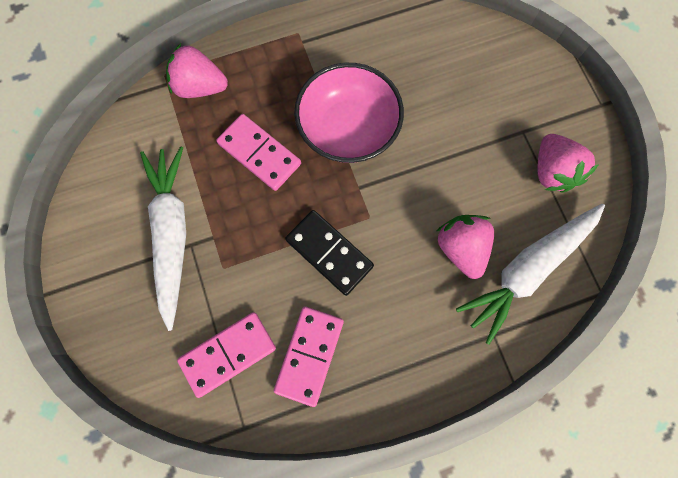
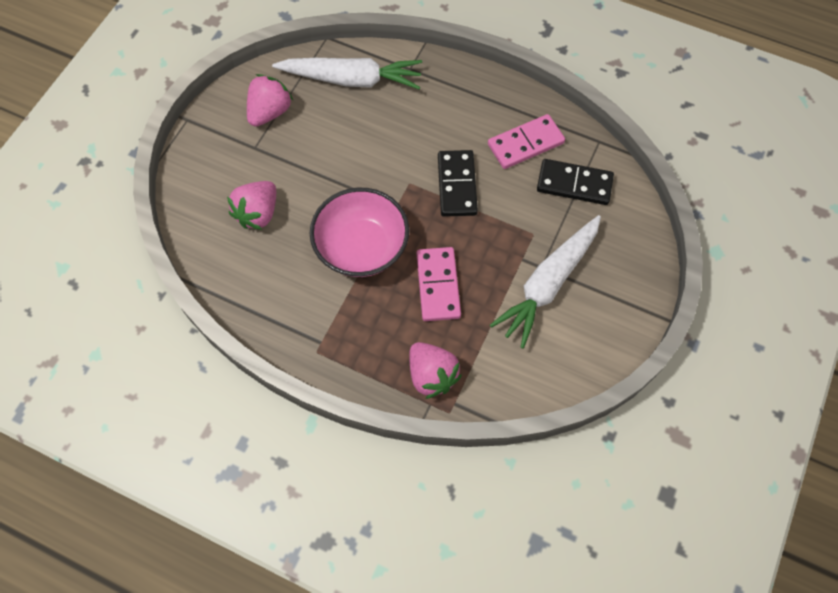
camera: 135 degrees left, 10 degrees down
(228, 353) = (574, 184): pink domino -> black domino
(460, 248) = (375, 121): pink strawberry -> pink strawberry (258, 213)

